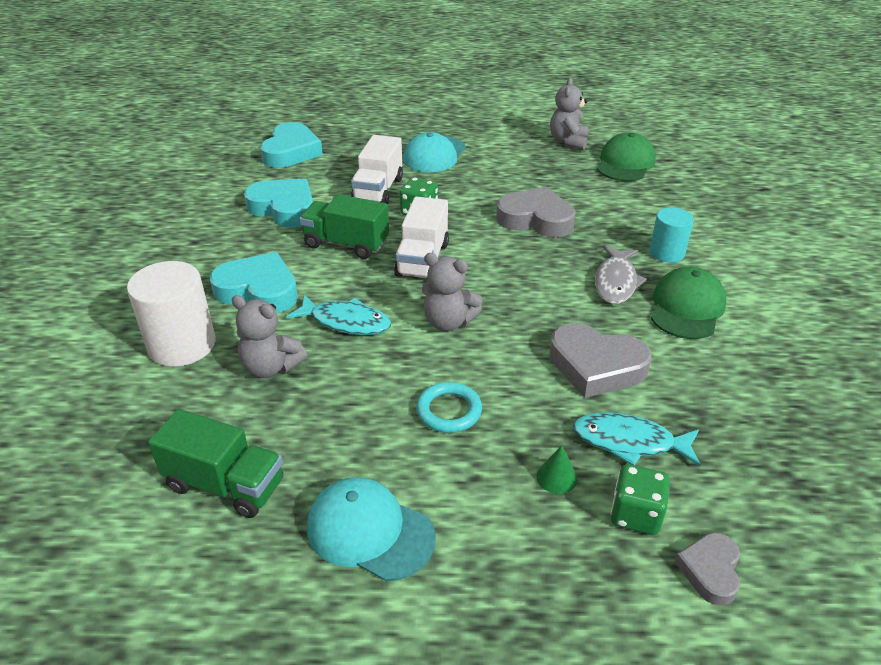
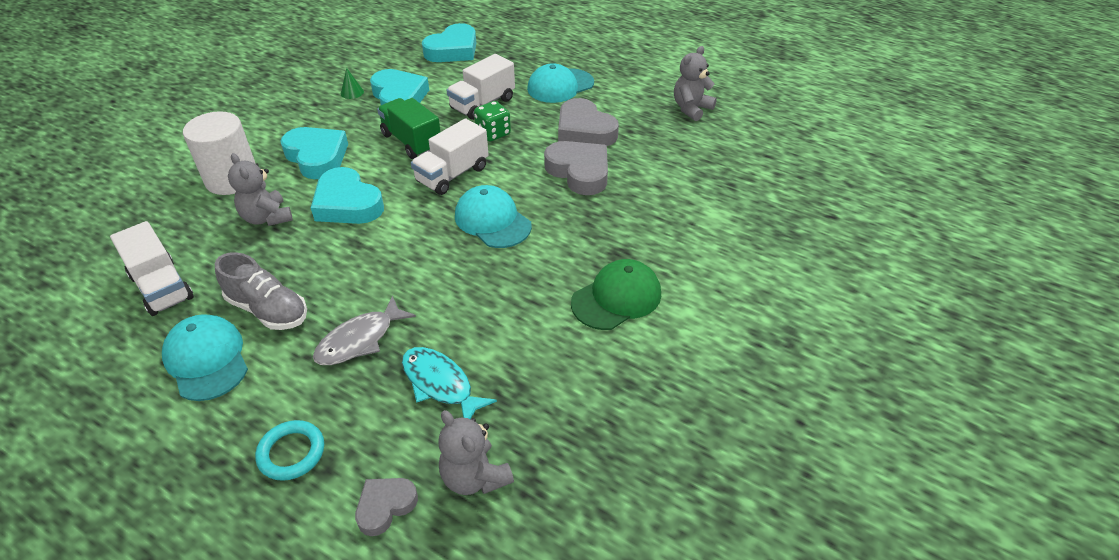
camera: 30 degrees right, 5 degrees up
(225, 484) = (162, 287): green truck -> white truck
(346, 322) = (347, 204): turquoise fish -> turquoise heart
(380, 453) = (268, 310): none -> grey shoe
(448, 322) = (416, 232): grey teddy bear -> grey teddy bear (475, 477)
(449, 411) = (343, 300): turquoise ring -> turquoise ring (291, 453)
(508, 285) = (492, 221): none -> turquoise cap
(556, 477) = (359, 384): green cone -> green cone (352, 92)
(596, 366) = (484, 314): grey heart -> grey heart (584, 130)
(616, 282) = (583, 251): grey fish -> grey fish (360, 340)
(625, 163) = (720, 146): green cap -> none
(635, 514) = (382, 438): green dice -> none
(666, 253) = (658, 243): turquoise cylinder -> none

